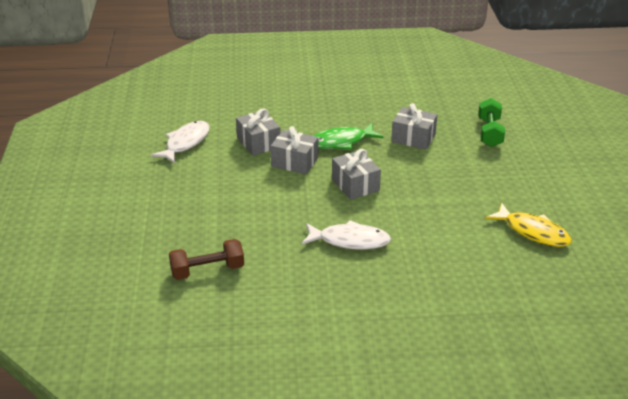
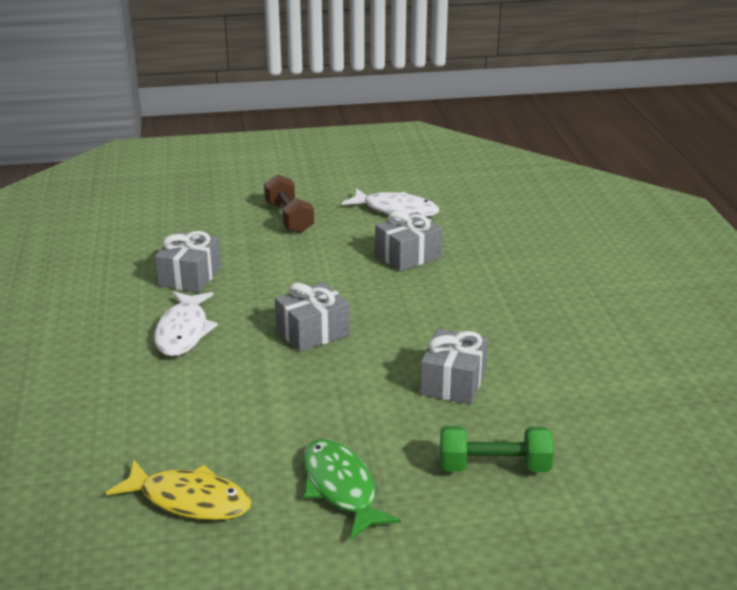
camera: 85 degrees right, 5 degrees down
(207, 270) = (139, 245): brown dumbbell -> brown dumbbell (289, 218)
(294, 162) = (364, 284): grey gift -> grey gift (190, 276)
(341, 142) = (424, 317): green fish -> green fish (341, 488)
(533, 232) = (189, 500): yellow fish -> yellow fish turned 105 degrees counterclockwise

